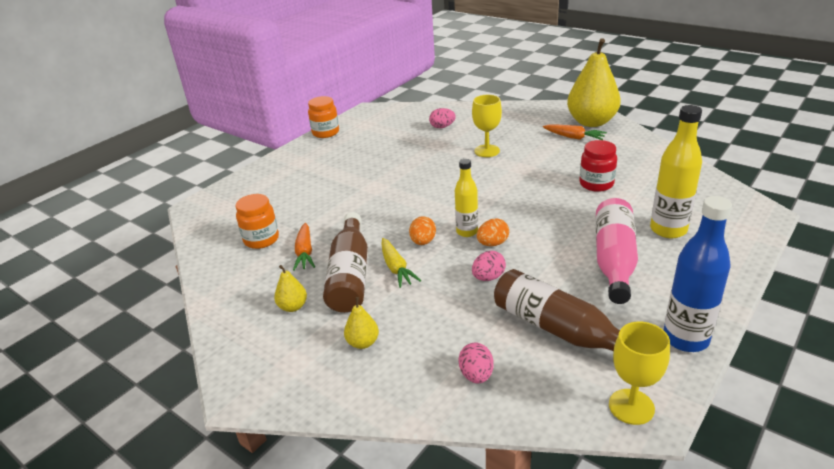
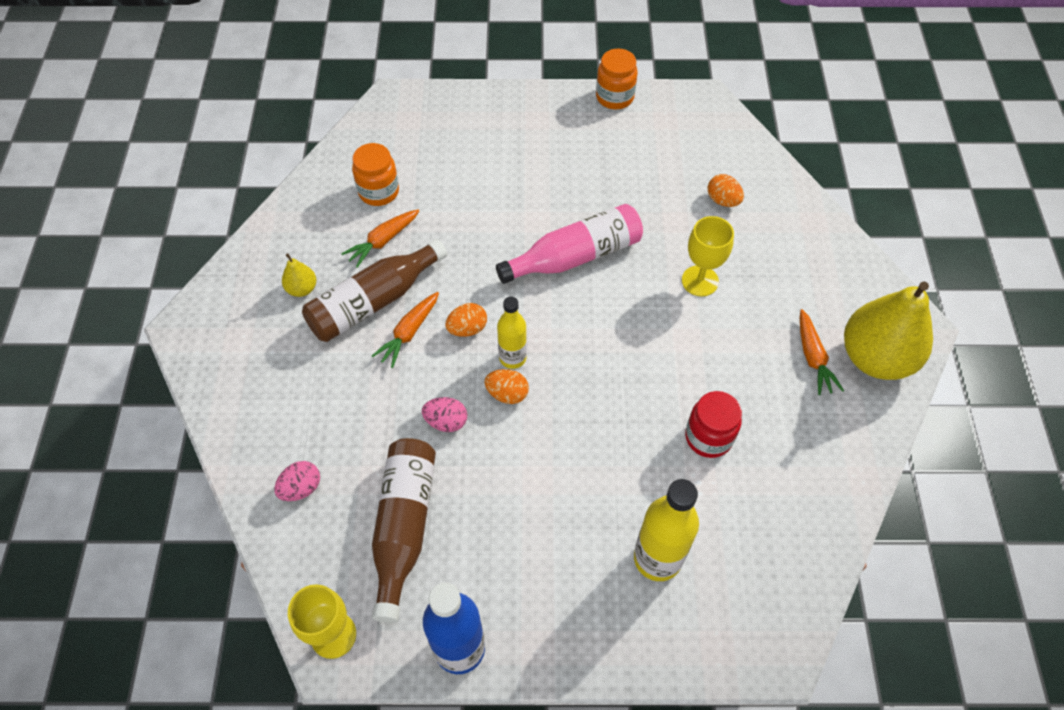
camera: 50 degrees right, 25 degrees up
(363, 343) = (289, 374): yellow pear -> none
(396, 268) = (409, 333): yellow carrot -> orange carrot
(442, 127) = (722, 200): pink egg -> orange egg
(614, 260) = (555, 525): pink bottle -> pink bottle (575, 256)

